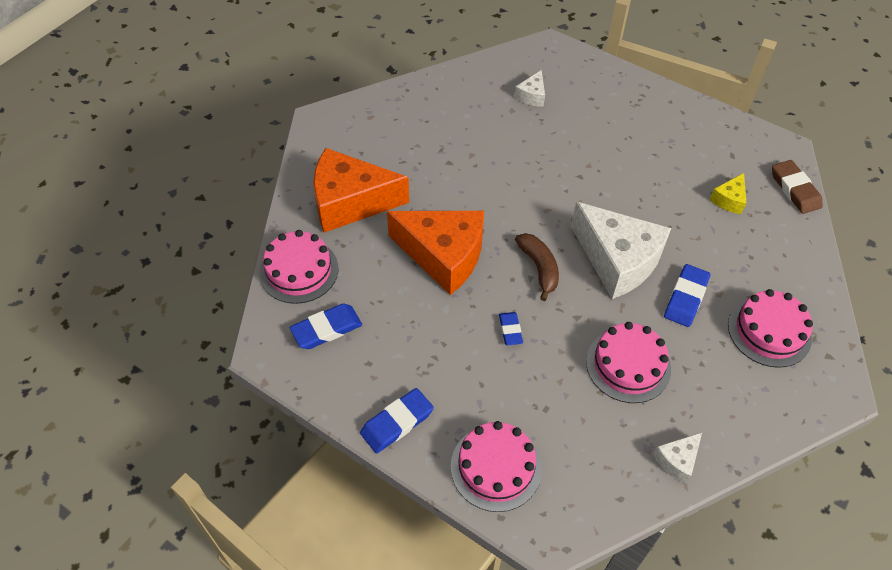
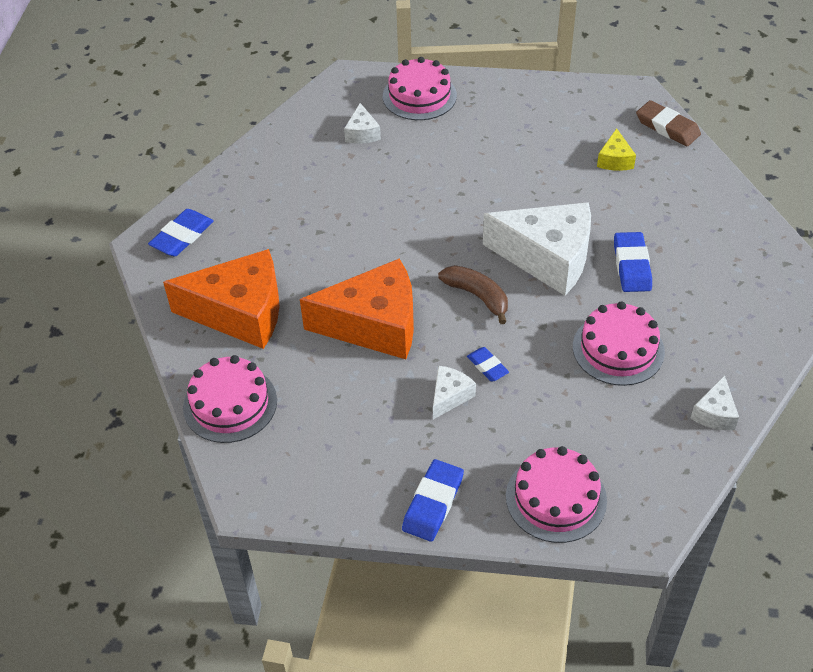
camera: 25 degrees left, 5 degrees down
(326, 329) = (299, 448): blue eraser -> blue eraser (182, 236)
(350, 202) = (240, 313): orange cheese -> orange cheese turned 150 degrees counterclockwise
(465, 341) = (449, 396): none -> white cheese
(769, 331) = (723, 264): pink cake -> pink cake (419, 96)

